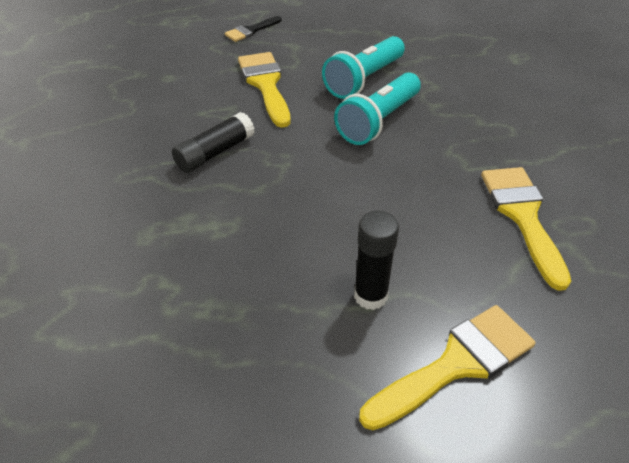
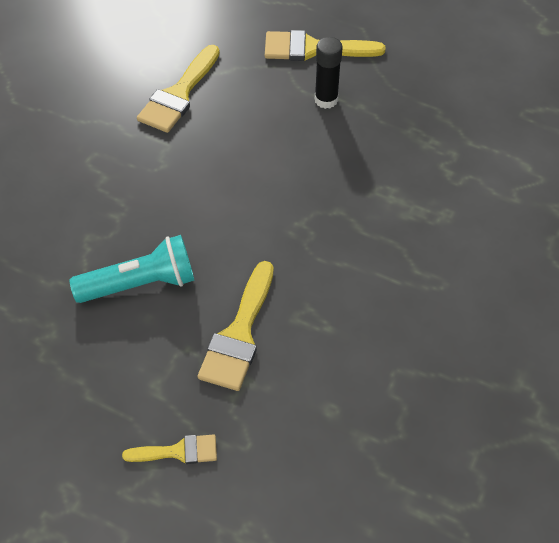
camera: 145 degrees left, 10 degrees up
(215, 153) = (348, 267): black glue stick -> none
(251, 31) = (178, 451): black brush -> yellow brush
(378, 121) = (183, 225): turquoise flashlight -> none

